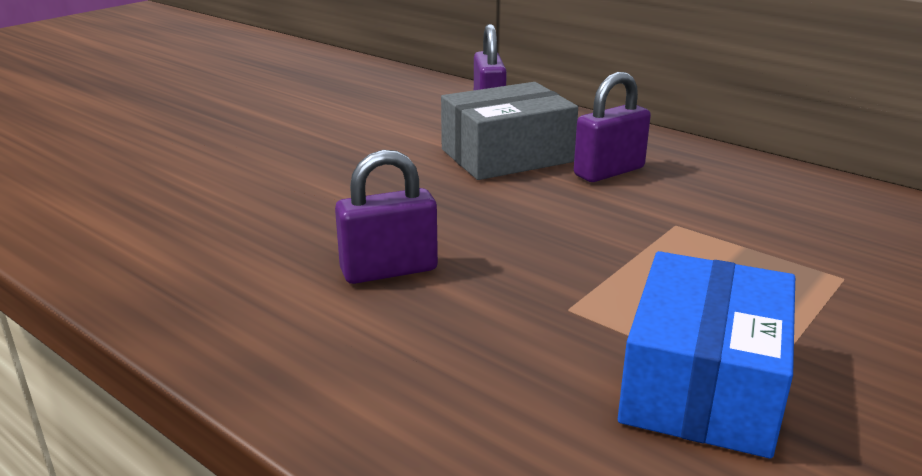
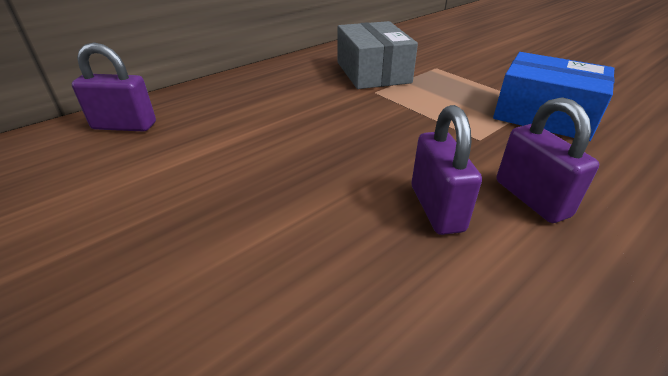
camera: 80 degrees left, 10 degrees up
(507, 156) = (238, 130): grey box -> grey box (373, 72)
(609, 171) = (291, 97): purple padlock -> purple padlock (531, 198)

